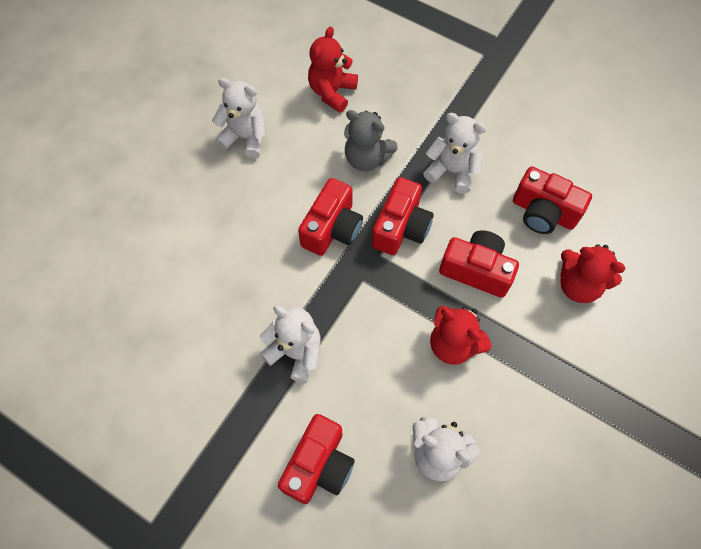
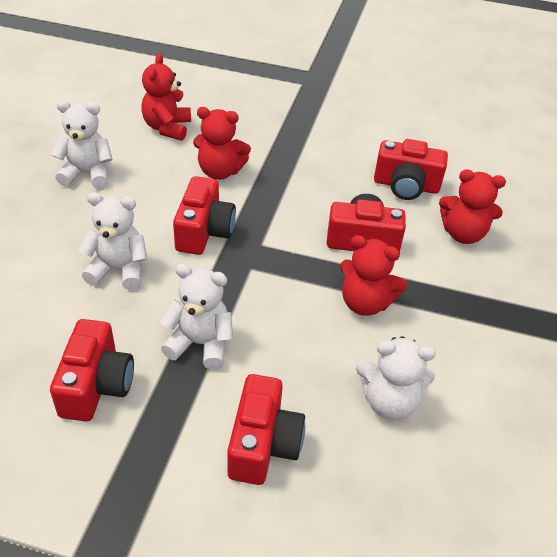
camera: 20 degrees left, 20 degrees down
(366, 158) = (220, 171): grey teddy bear -> red teddy bear
(401, 228) = (275, 219): red camera -> red camera (96, 385)
(452, 171) = (307, 169): white teddy bear -> white teddy bear (118, 270)

